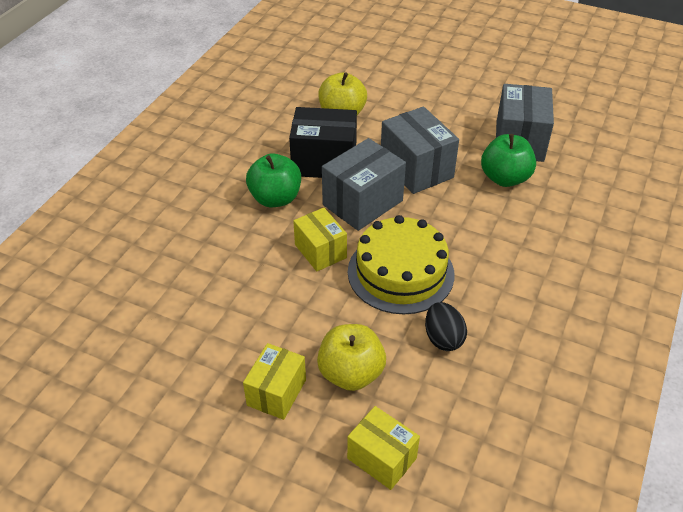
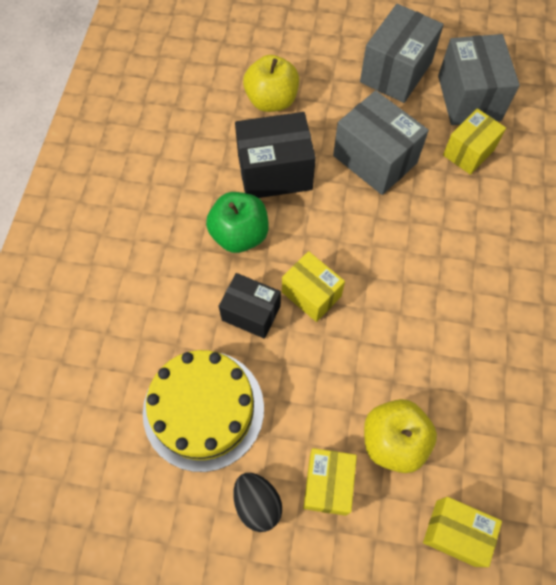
camera: 15 degrees left, 20 degrees up
(261, 254) = (251, 313): none -> black box
(362, 203) = (333, 219): grey box -> grey box (395, 72)
(400, 272) = (402, 301): yellow cake -> yellow cake (203, 409)
(443, 338) = (469, 373): black egg -> black egg (257, 504)
(505, 178) = (469, 152): green apple -> yellow box

